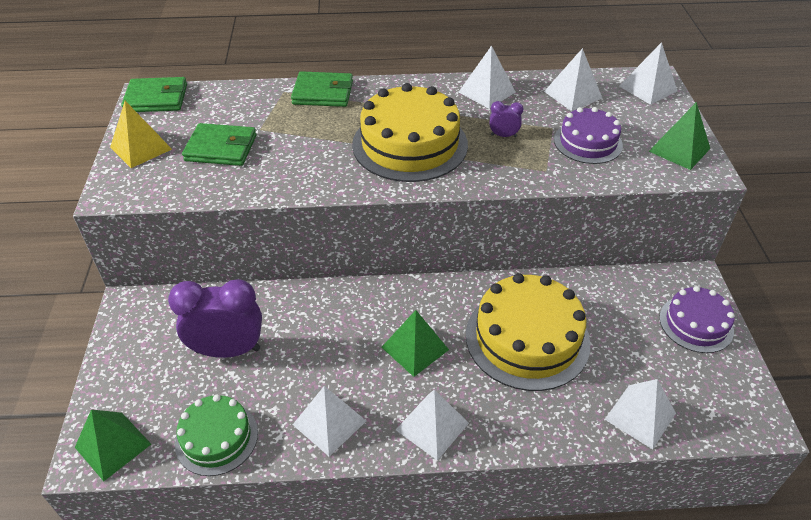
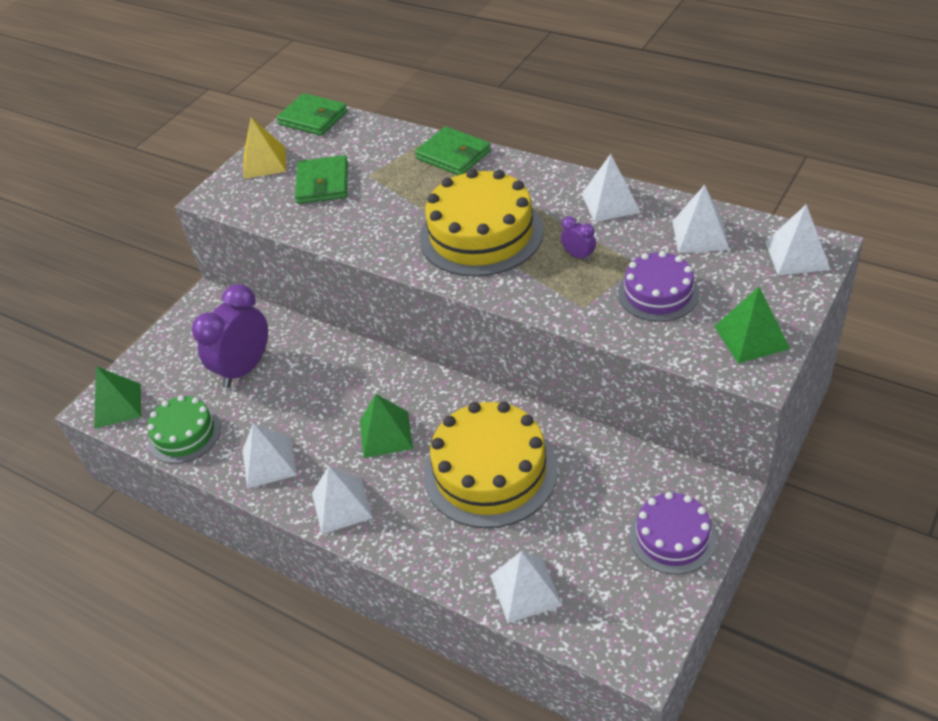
camera: 40 degrees right, 0 degrees up
(221, 148) = (322, 183): green wallet -> green wallet turned 45 degrees clockwise
(228, 350) = (245, 369): purple clock -> purple clock turned 90 degrees counterclockwise

